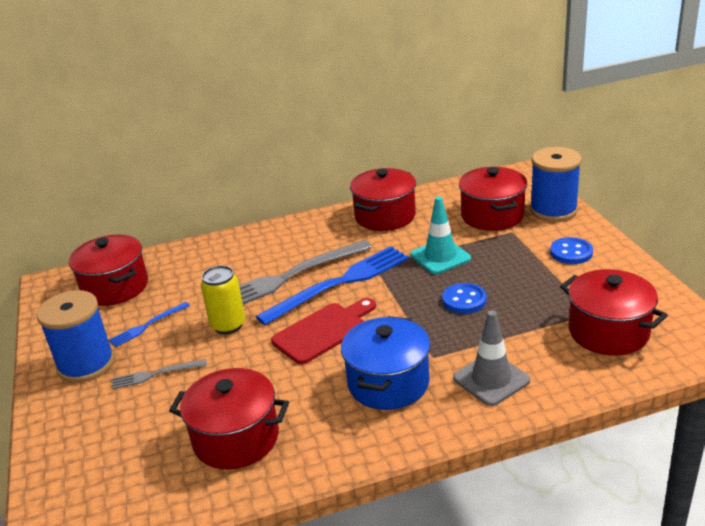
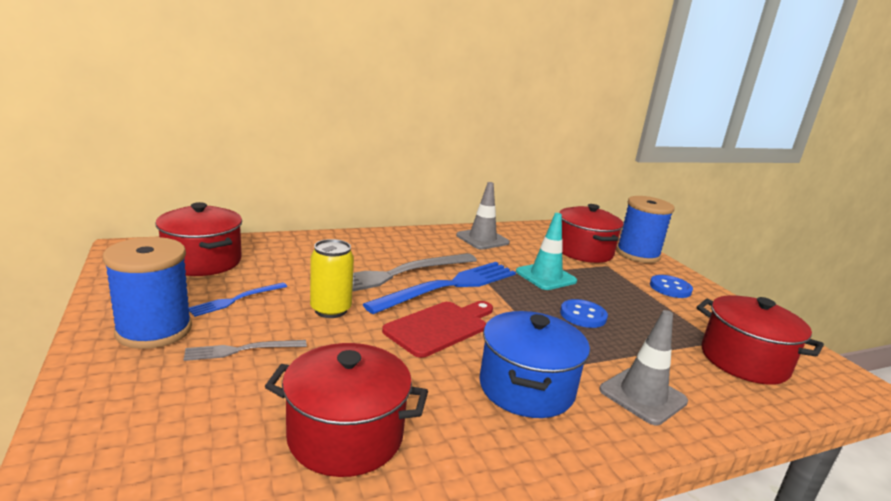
camera: 10 degrees left, 10 degrees down
(385, 216) = (482, 239): red pot -> grey traffic cone

